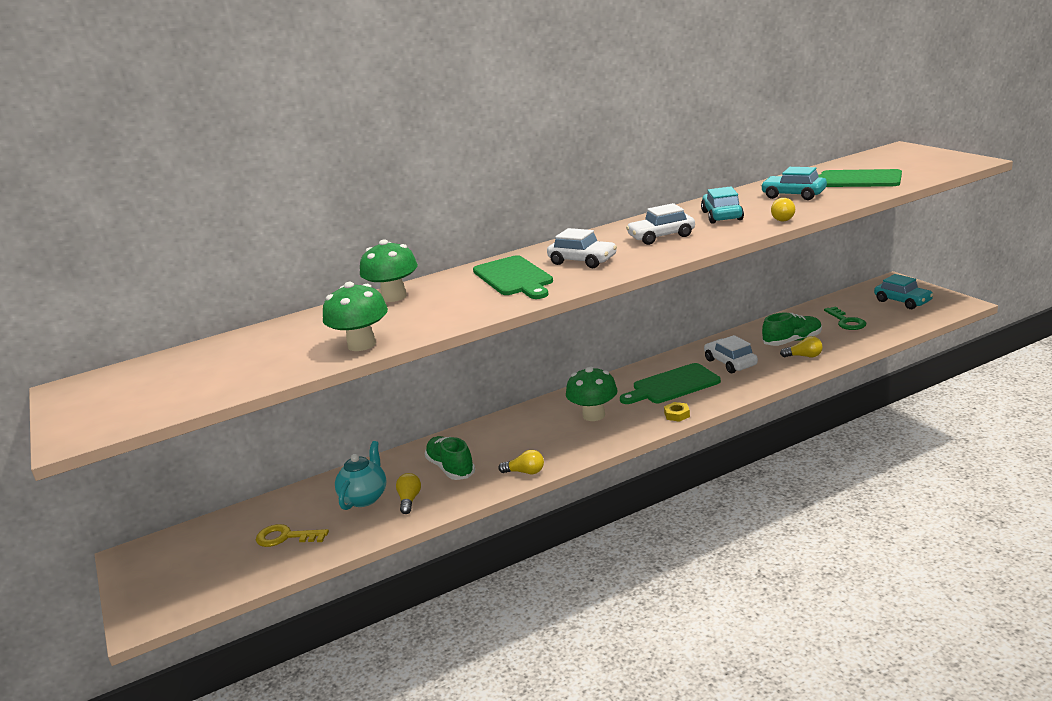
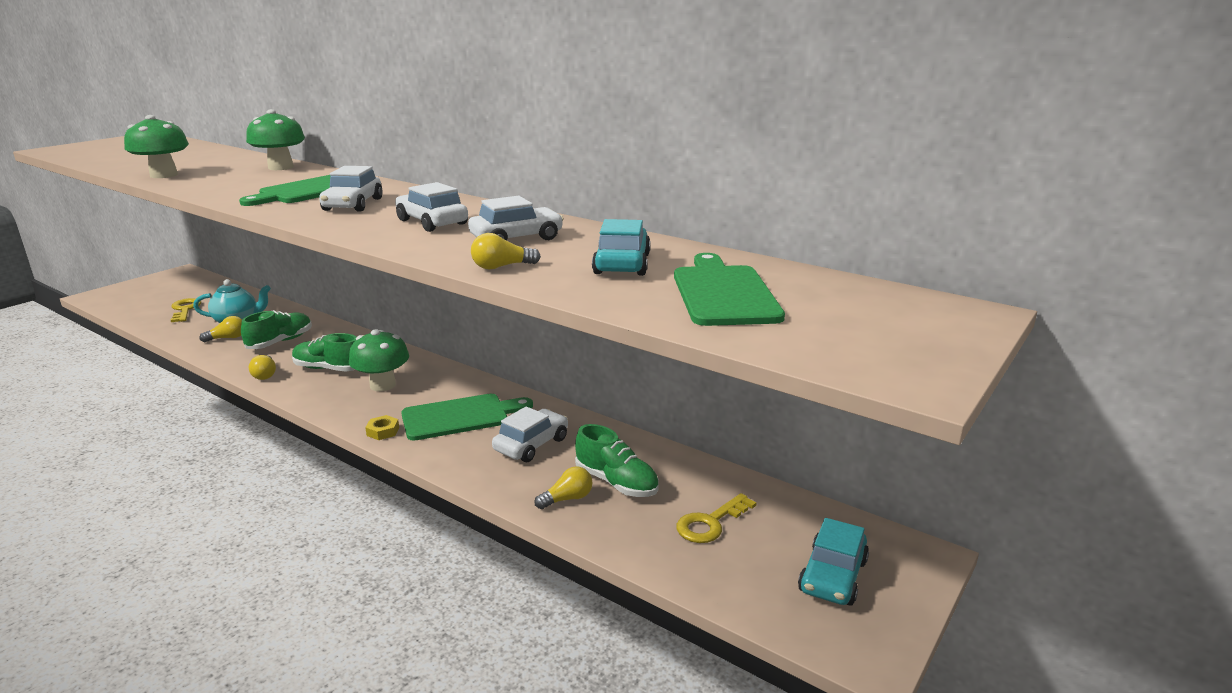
camera: 60 degrees right, 0 degrees up
(539, 440) = (328, 369): none -> green shoe
(673, 385) = (460, 417): green cutting board -> green cutting board turned 120 degrees clockwise
(722, 216) = (516, 238): turquoise car -> white car
(804, 356) = (567, 499): yellow light bulb -> yellow light bulb turned 105 degrees counterclockwise
(846, 321) = (710, 523): green key -> yellow key

